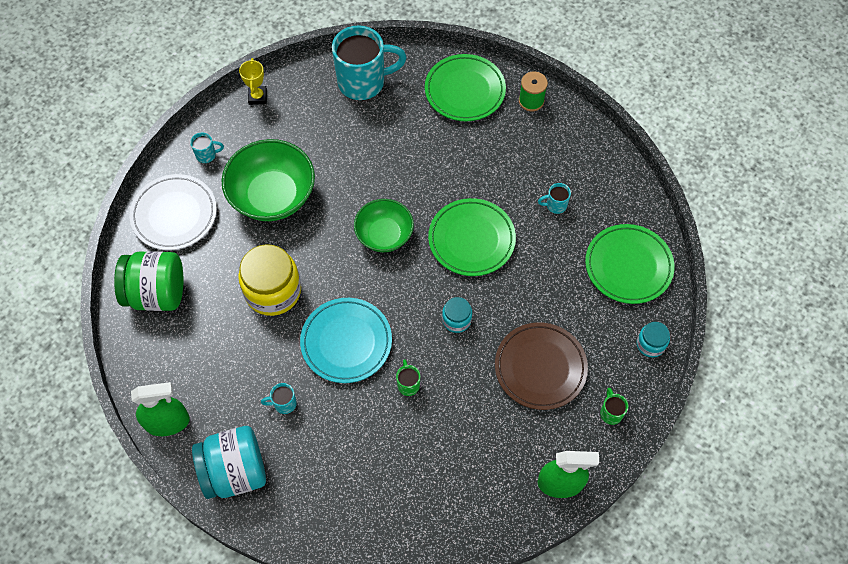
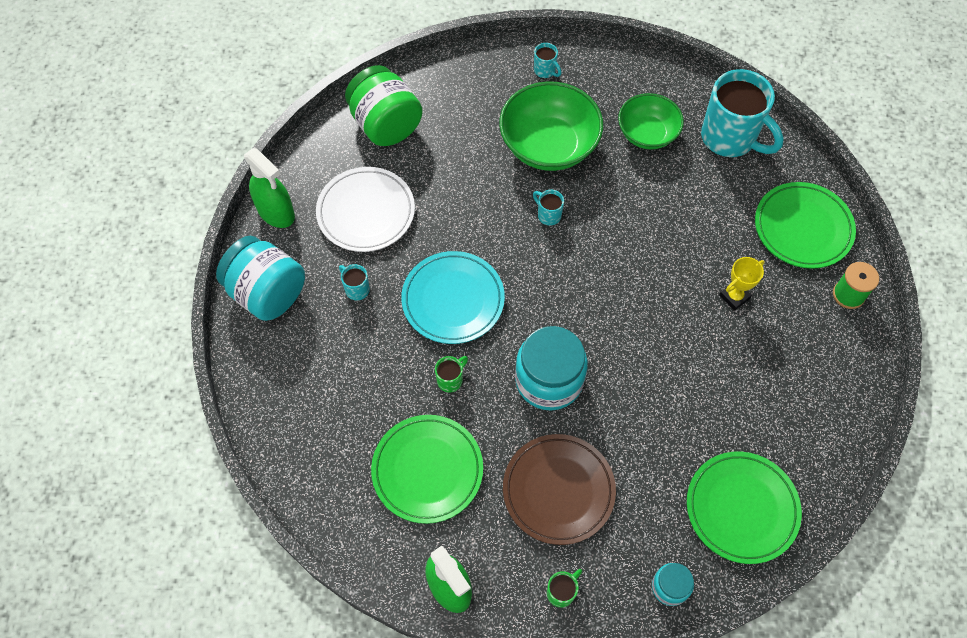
camera: 55 degrees right, 0 degrees up
(174, 214) = (468, 87): white plate -> white plate (366, 212)
(257, 97) = (636, 68): yellow trophy -> yellow trophy (734, 296)
(273, 291) = (456, 208): yellow jar -> none
(384, 235) = (586, 260): green bowl -> green bowl (647, 134)
(456, 320) = (549, 380): turquoise jar -> turquoise jar, size x1.98
(471, 239) = (645, 339): green plate -> green plate (427, 470)
(555, 205) = (749, 392): turquoise mug -> turquoise mug (548, 215)

